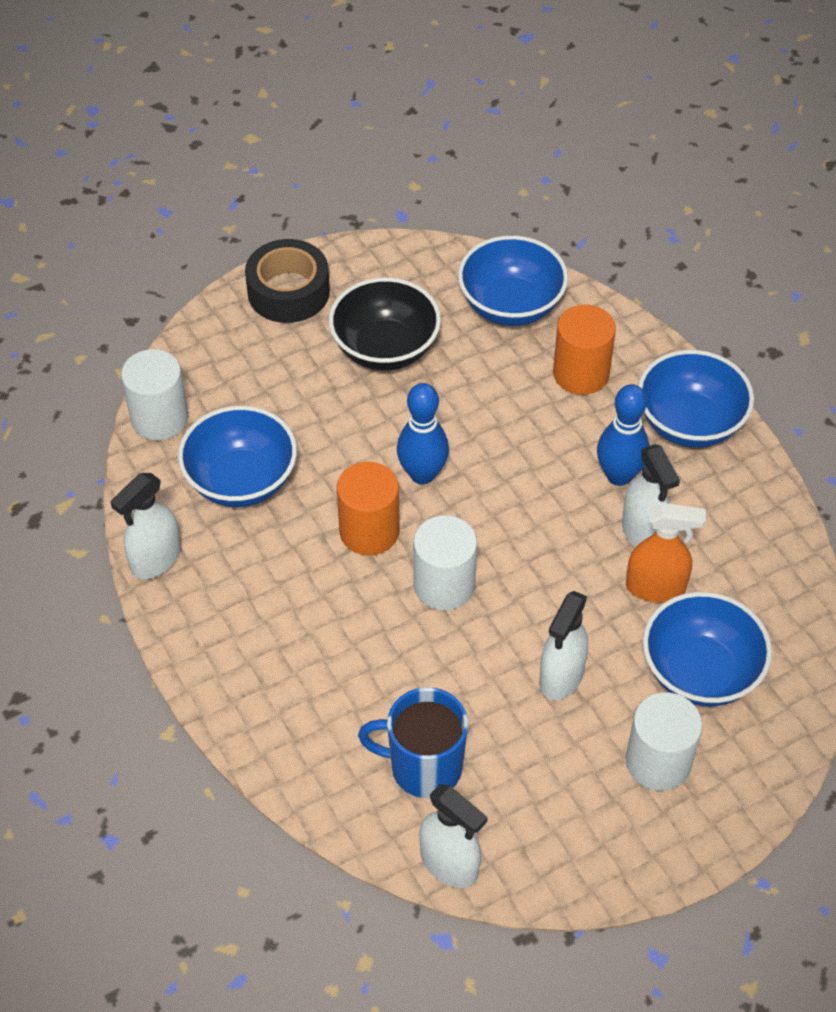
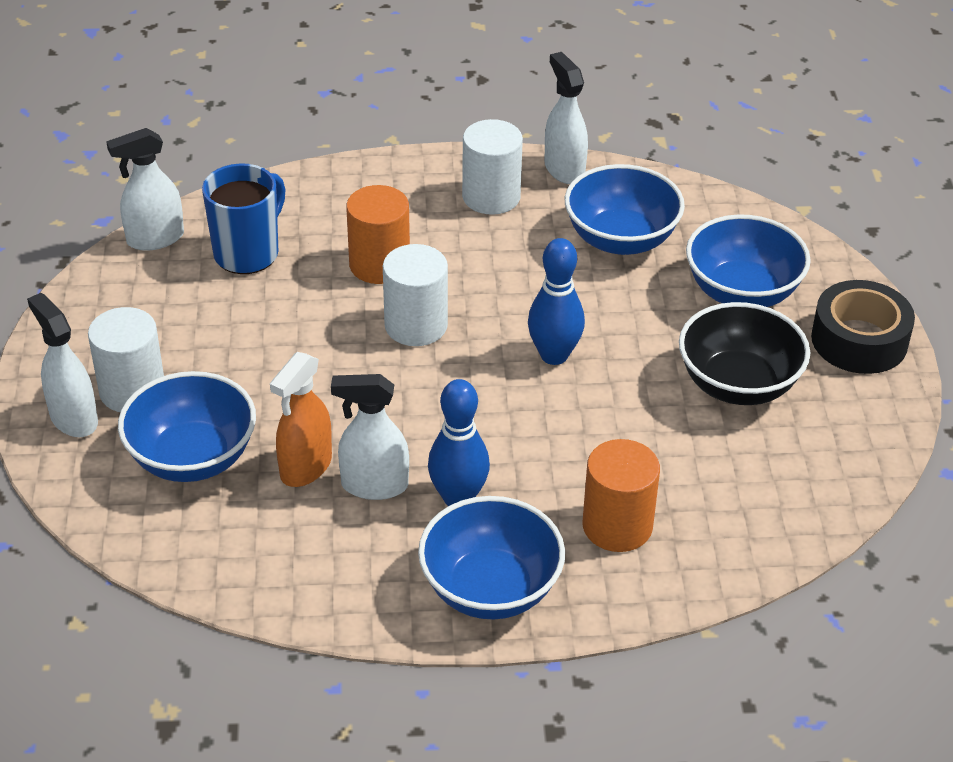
camera: 115 degrees right, 10 degrees down
(159, 418) = (727, 211): white cylinder -> white cylinder (491, 197)
(369, 531) = (509, 299): orange cylinder -> orange cylinder (379, 264)
(511, 305) = (752, 507): blue bowl -> blue bowl (742, 292)
(561, 677) = (263, 363): white spray bottle -> white spray bottle (73, 418)

